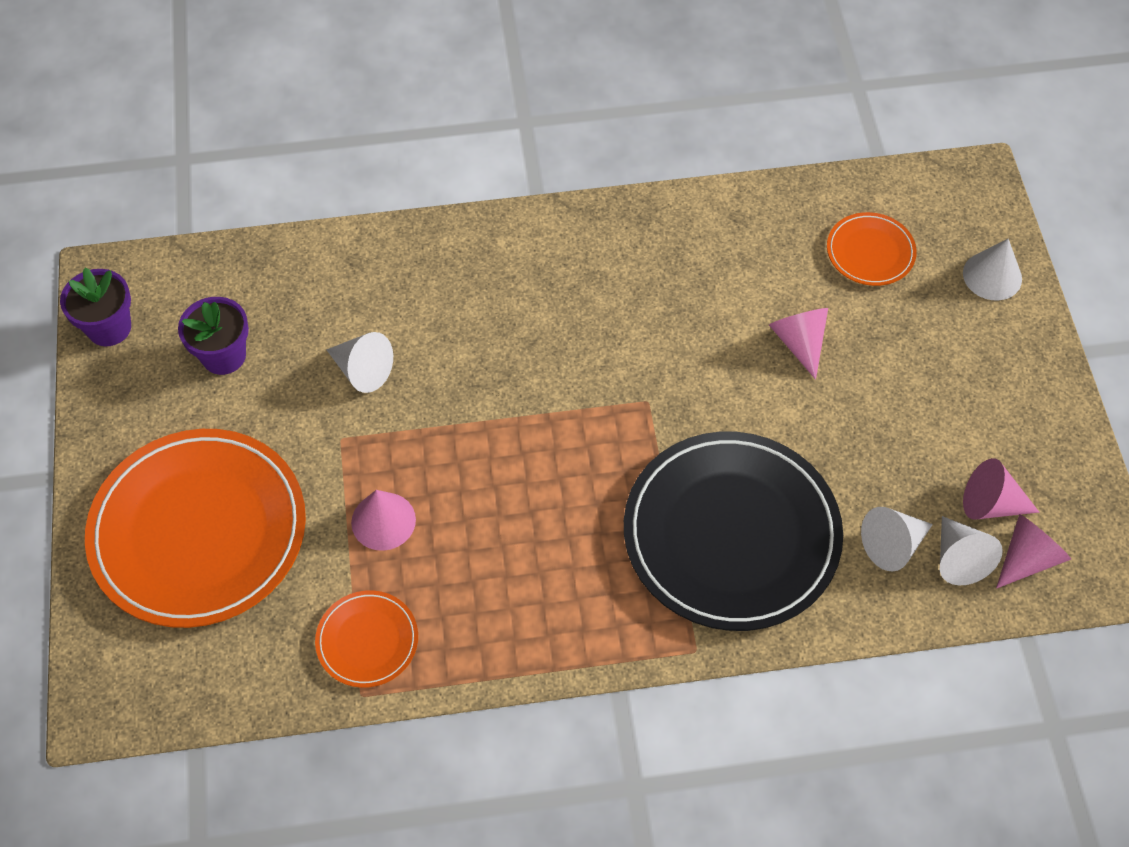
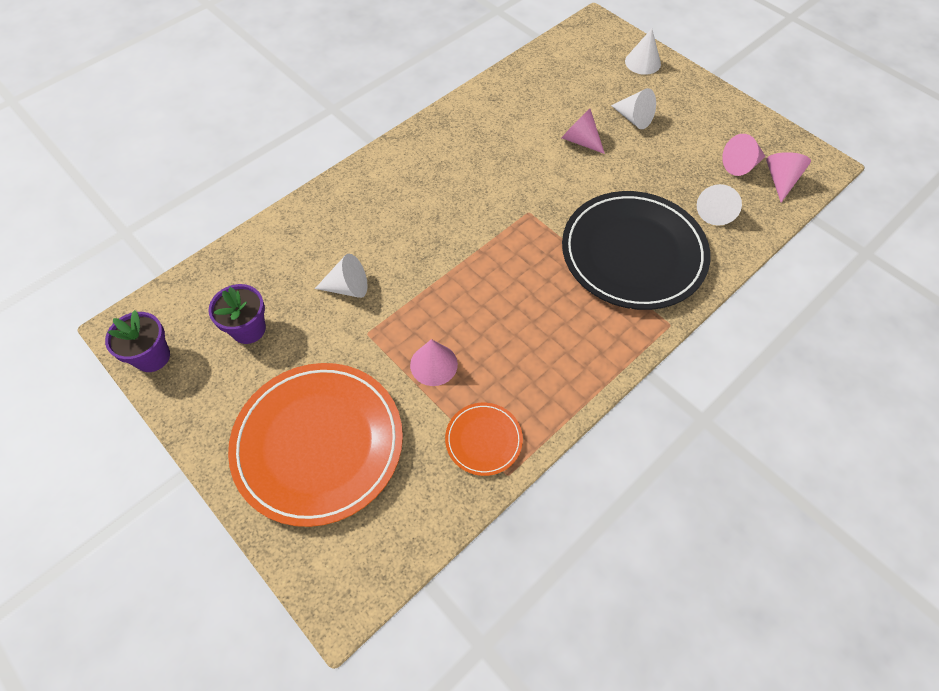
camera: 35 degrees left, 0 degrees up
(870, 252) = (575, 80): orange plate -> none
(959, 558) = (751, 199): white cone -> white cone (634, 118)

